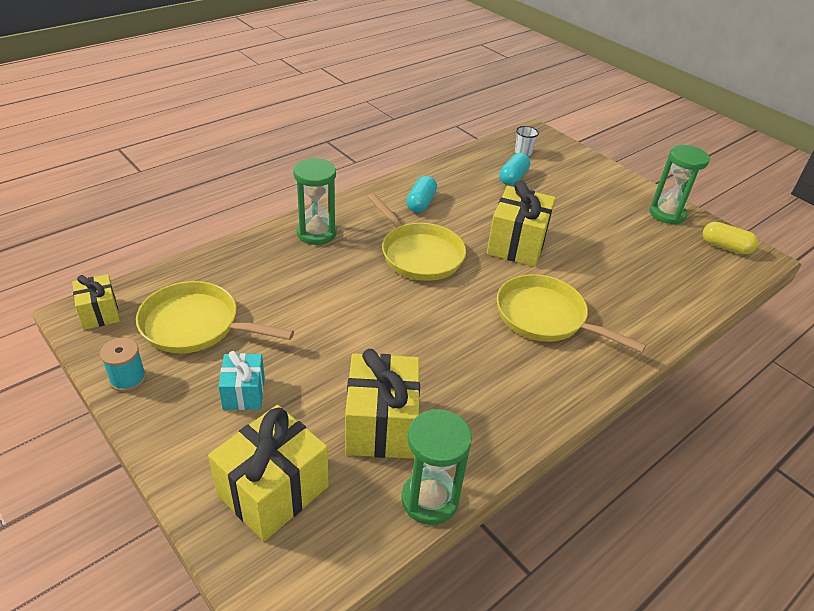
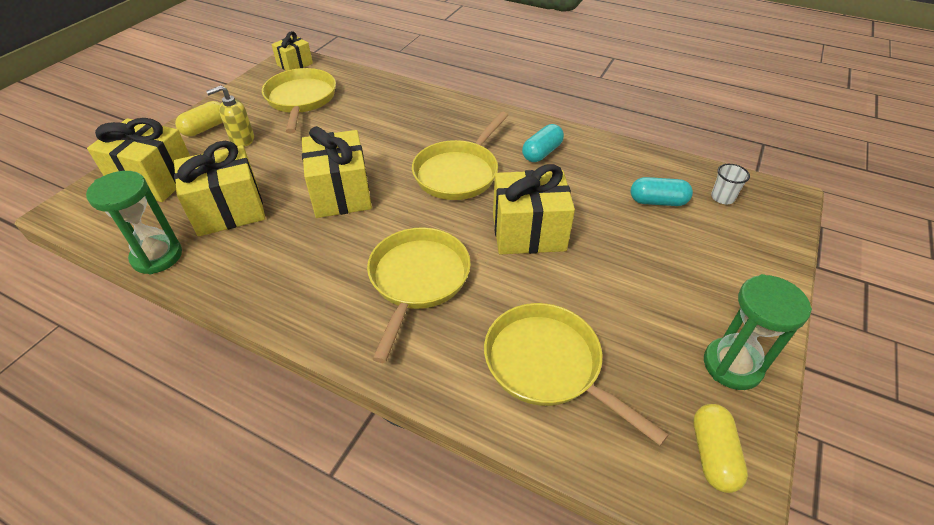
camera: 70 degrees right, 5 degrees up
(128, 379) = (239, 94): turquoise spool -> none
(186, 425) = (205, 128): none -> yellow capsule
(244, 393) = (242, 139): turquoise gift -> yellow soap dispenser
(316, 233) = (444, 113): green hourglass -> none
(404, 334) = (341, 193): none -> yellow gift
(421, 203) = (542, 153): turquoise capsule -> turquoise capsule turned 45 degrees counterclockwise
(650, 281) = (548, 365): none -> yellow pan

